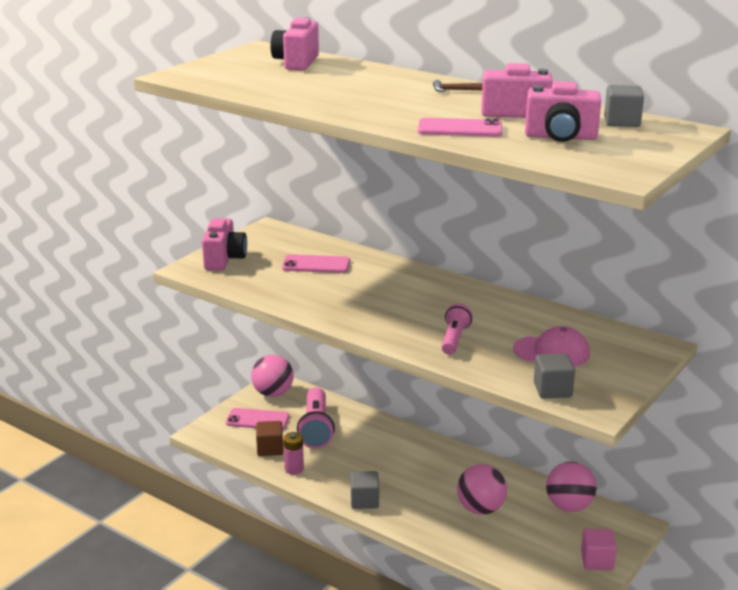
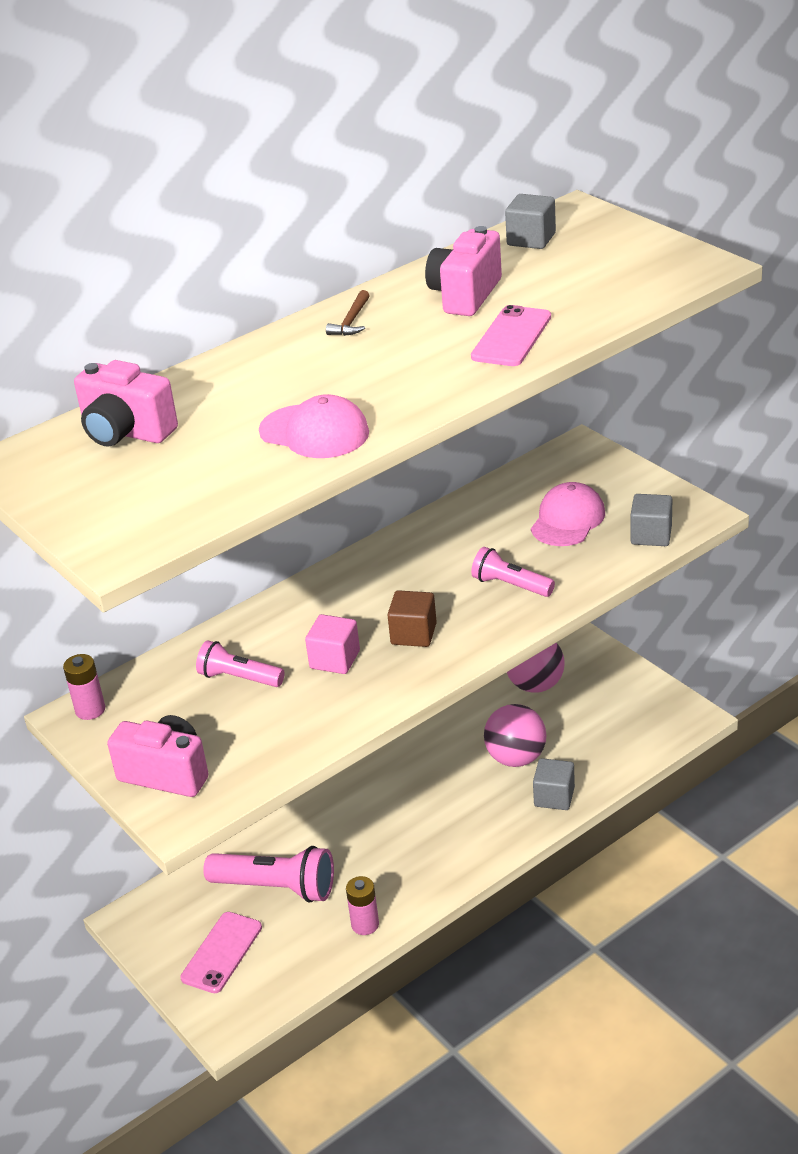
camera: 70 degrees left, 10 degrees up
(270, 449) = (304, 946): brown cube -> brown cube (413, 634)
(273, 393) = (158, 926): pink ball -> none
(274, 231) = (90, 710): none -> pink battery
(310, 97) = (314, 432): none -> pink cap
(316, 265) = (239, 678): pink phone -> pink flashlight
(364, 500) = (463, 861): grey cube -> grey cube (554, 797)
(560, 137) = (570, 281): pink camera -> none
(597, 561) = (635, 687): pink cube -> pink cube (335, 659)

